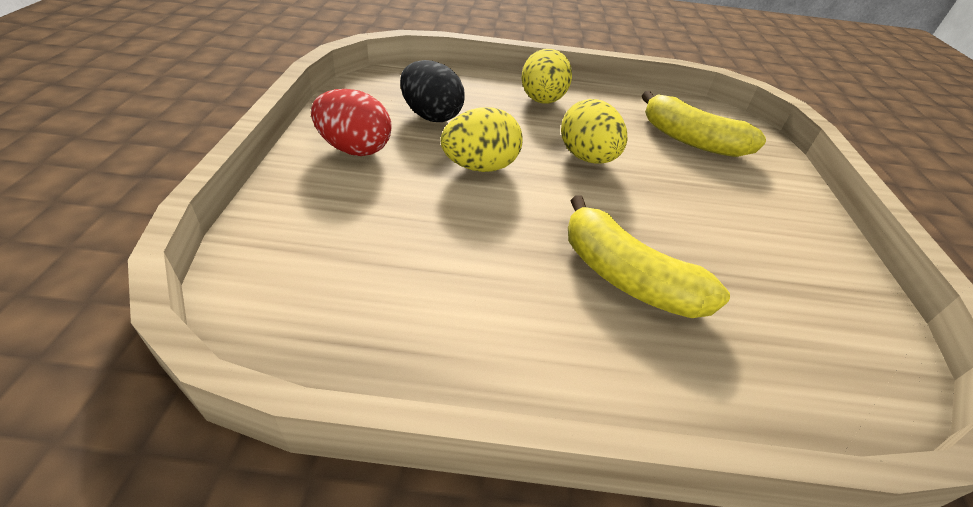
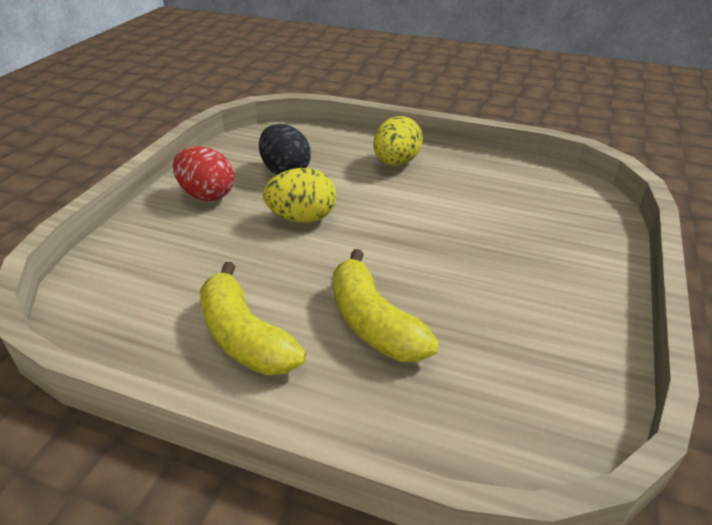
camera: 20 degrees right, 5 degrees down
(587, 158) = (405, 218): yellow egg -> none
(691, 140) = (525, 210): yellow banana -> yellow banana (245, 337)

